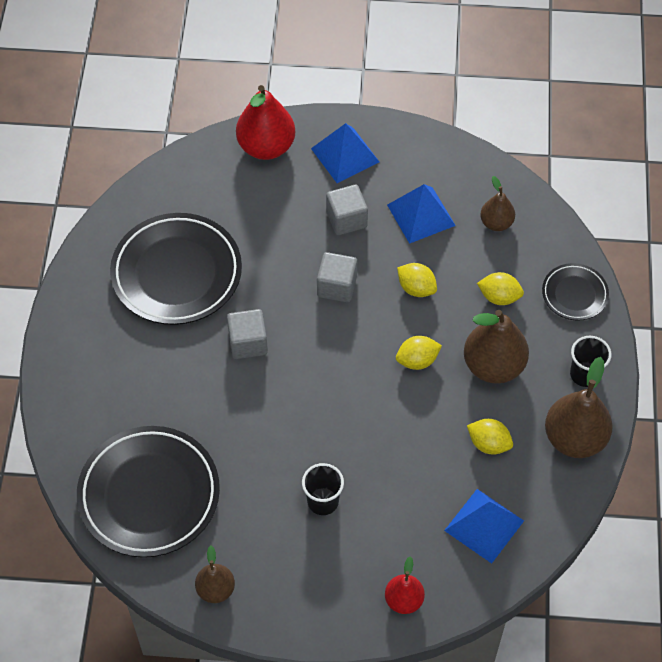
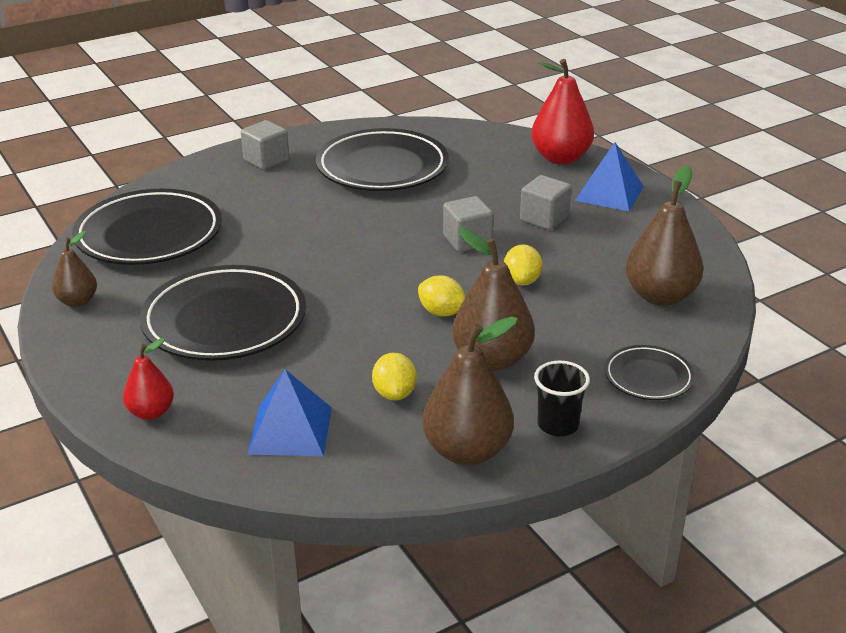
camera: 55 degrees right, 25 degrees down
(248, 343) = (353, 222): grey cube -> grey cube (266, 160)
(323, 501) = (225, 321): black cup -> black plate
(421, 215) = (605, 252): blue pyramid -> none
(496, 223) = (660, 296): brown pear -> brown pear, size x1.76
(499, 297) = (577, 331): yellow lemon -> none

